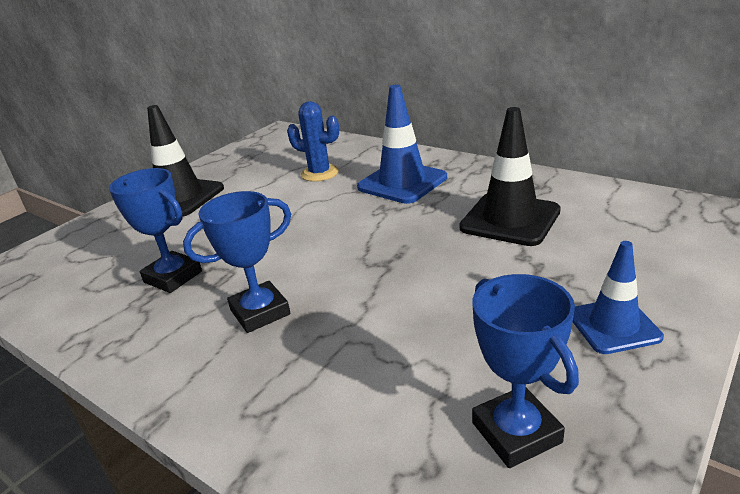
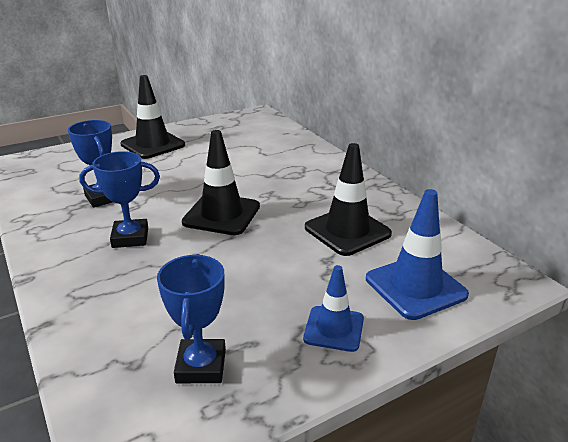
camera: 20 degrees right, 0 degrees up
(319, 173) = (254, 154): blue cactus -> none
(350, 248) = (221, 214): none -> black traffic cone
(402, 182) = (302, 179): blue traffic cone -> blue traffic cone (415, 287)

